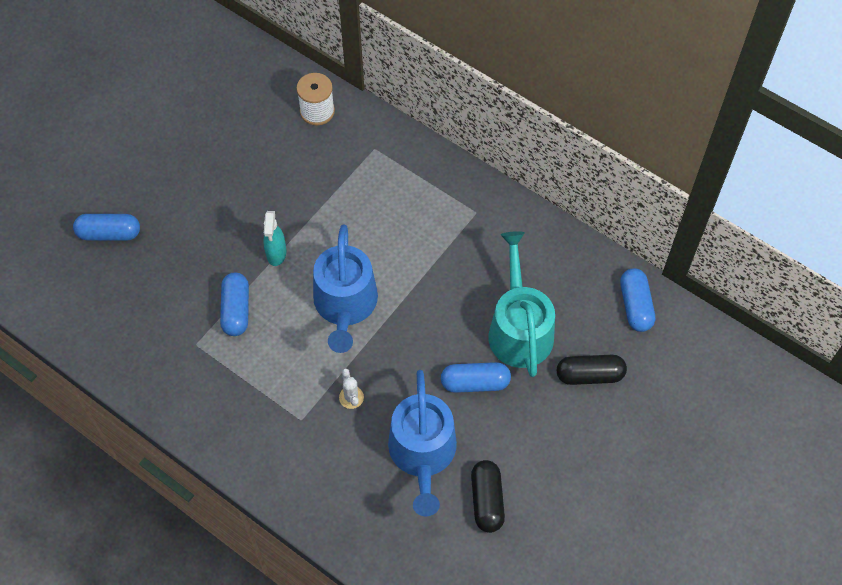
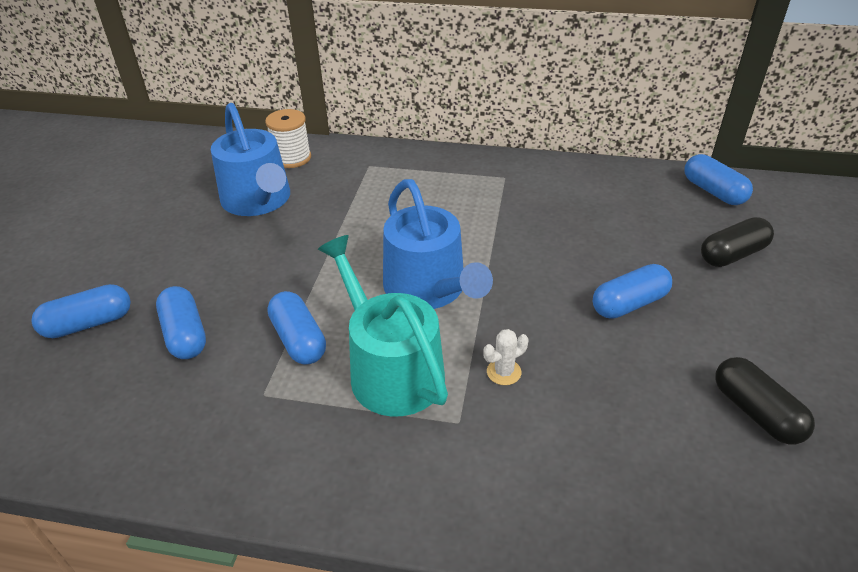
camera: 25 degrees left, 20 degrees down
(166, 272) = (185, 334): none -> blue capsule
(276, 254) = (317, 273): turquoise spray bottle -> none
(351, 397) = (504, 372): white cactus -> white cactus turned 75 degrees counterclockwise
(422, 454) = (637, 395): blue watering can -> blue watering can (258, 200)
(519, 328) = (628, 244): turquoise watering can -> turquoise watering can (390, 368)

